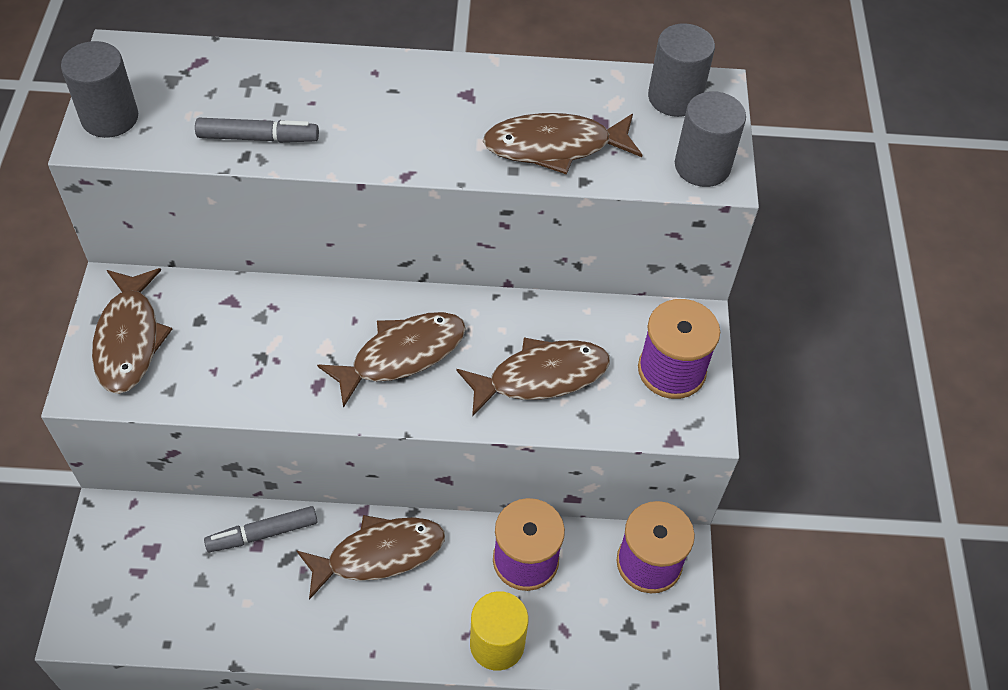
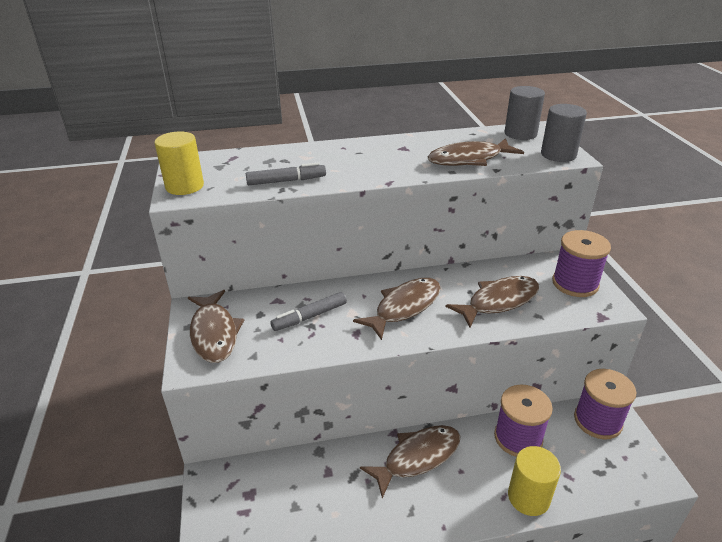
camera: 10 degrees left, 20 degrees down
(110, 118) = (184, 186): grey cylinder -> yellow cylinder
(262, 534) = (329, 463): grey marker -> grey marker (310, 317)

